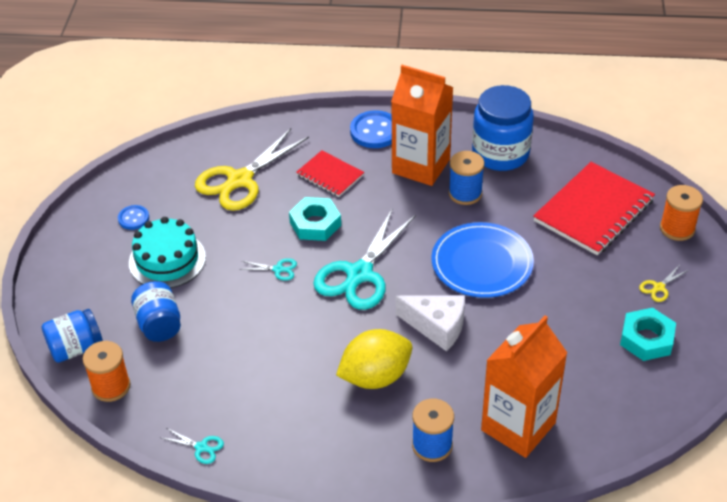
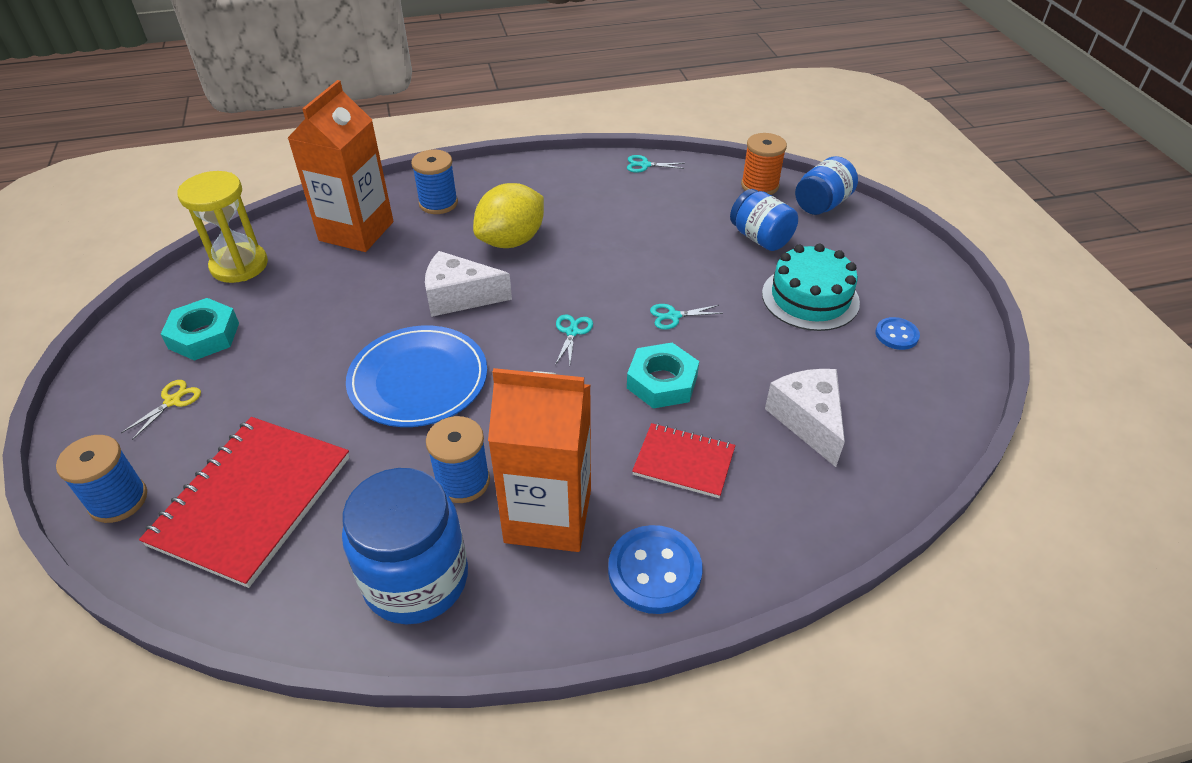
camera: 160 degrees right, 0 degrees up
(240, 180) = (808, 420): yellow scissors -> white cheese
(359, 274) = (572, 332): turquoise scissors -> turquoise scissors, size x0.40
(628, 409) = (239, 265): none -> yellow hourglass
(677, 228) = (118, 500): orange spool -> blue spool

